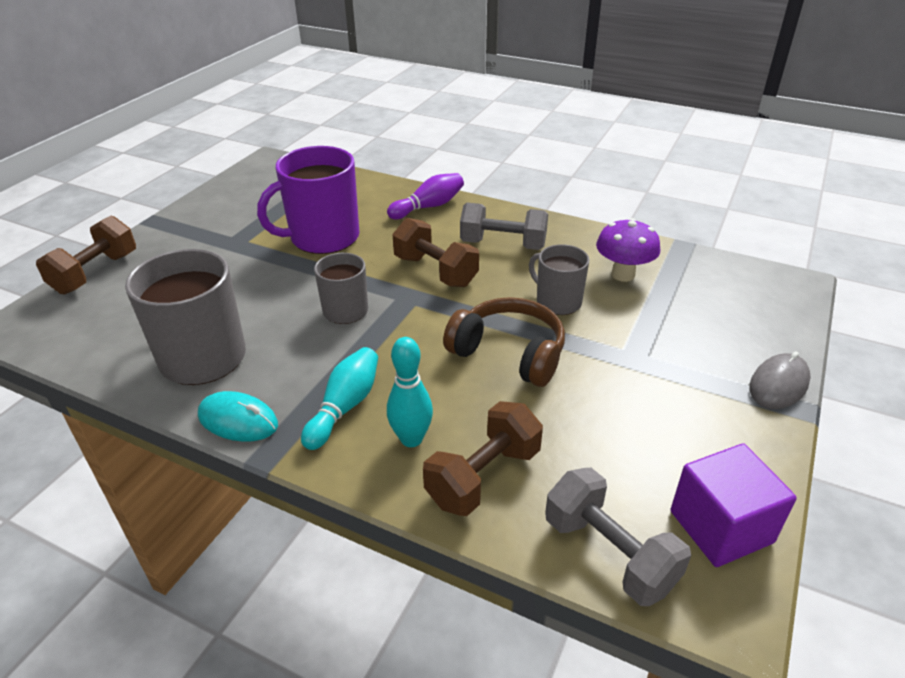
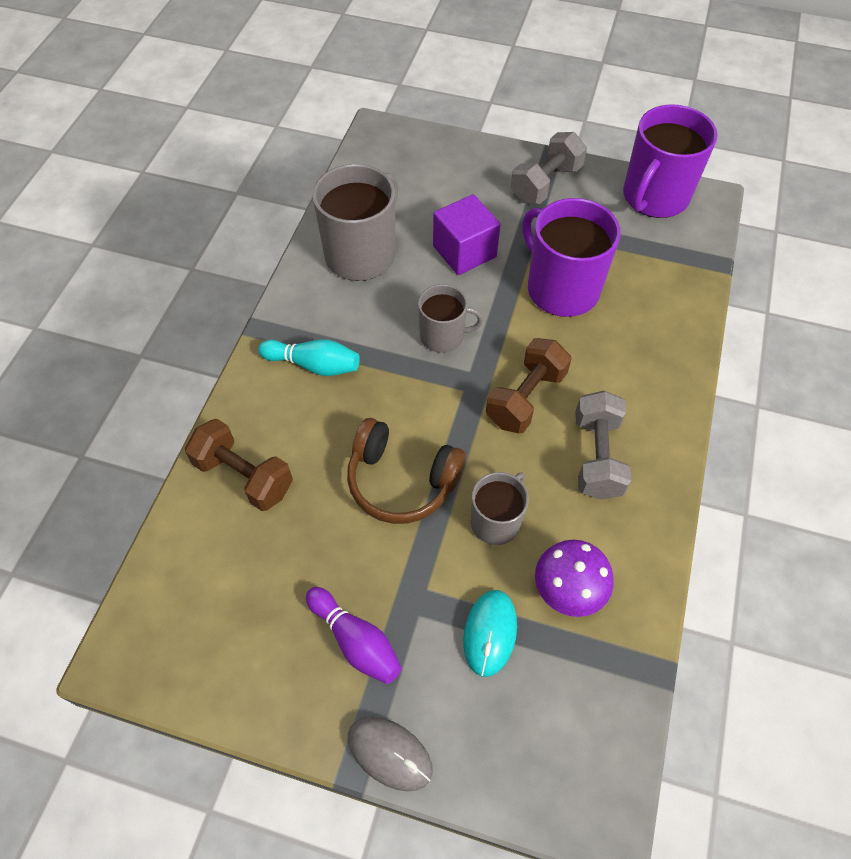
camera: 80 degrees right, 20 degrees up
(95, 273) = (458, 148): brown dumbbell -> none
(238, 420) = (292, 300): turquoise mouse -> turquoise mouse (490, 633)
(249, 181) = (654, 197): none -> purple mug
(411, 439) = (281, 418): turquoise bowling pin -> none
(428, 207) = (657, 370): purple bowling pin -> purple bowling pin (355, 641)
(509, 353) = (401, 481): brown headphones -> brown headphones turned 90 degrees clockwise
(609, 553) = (171, 573): grey dumbbell -> grey dumbbell (545, 184)
(721, 527) = (197, 664): purple cube -> purple cube (464, 251)

